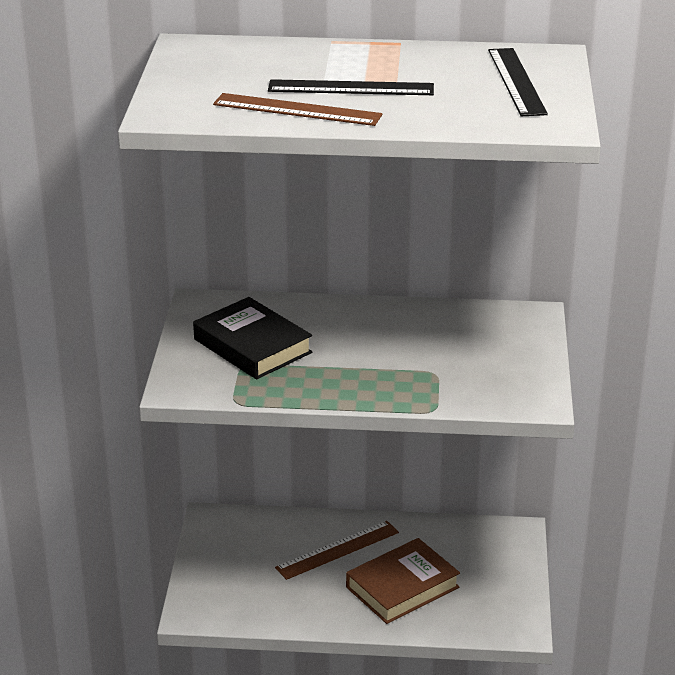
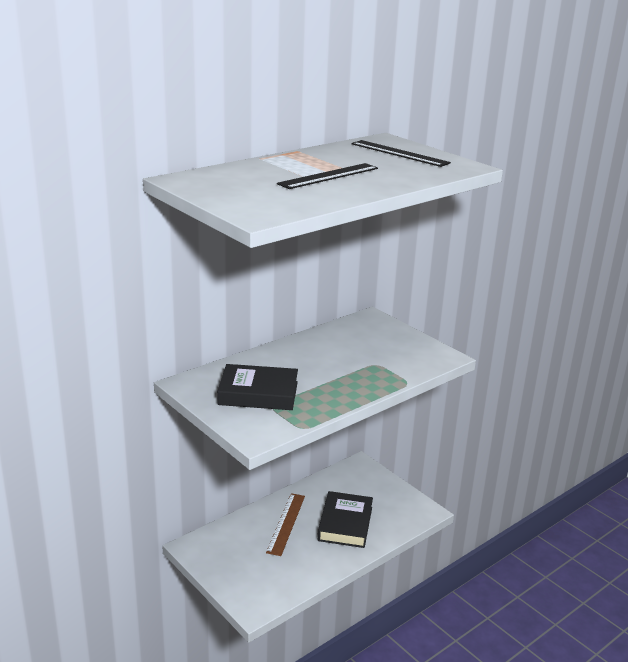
camera: 45 degrees left, 5 degrees down
(297, 110) = (328, 193): brown ruler -> none
(402, 587) = (345, 524): brown book -> black book

